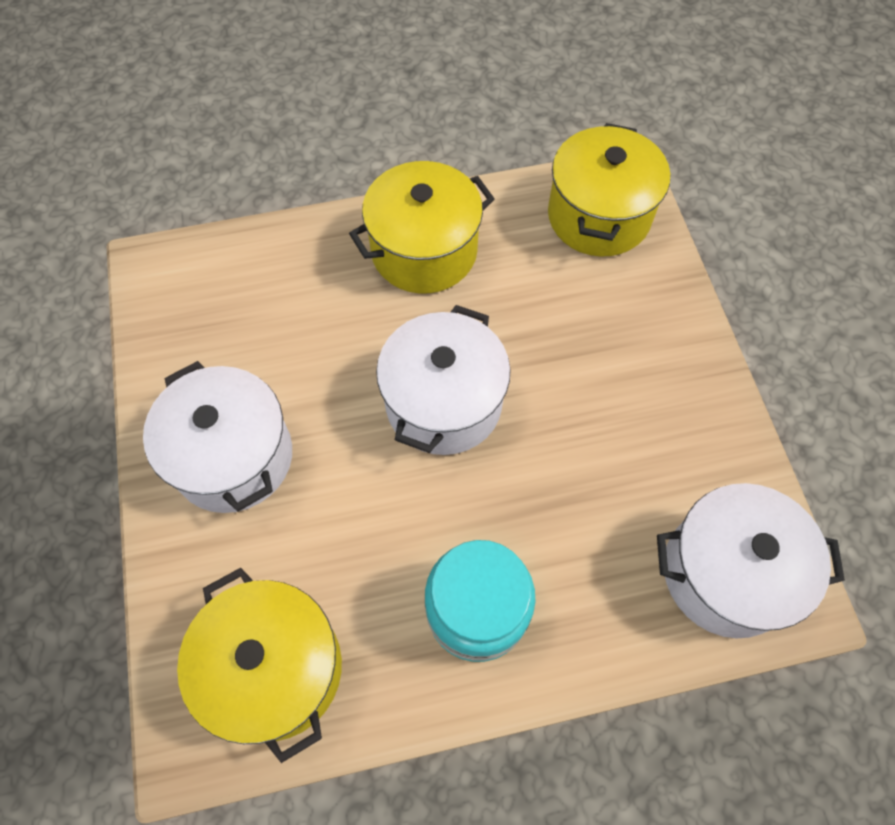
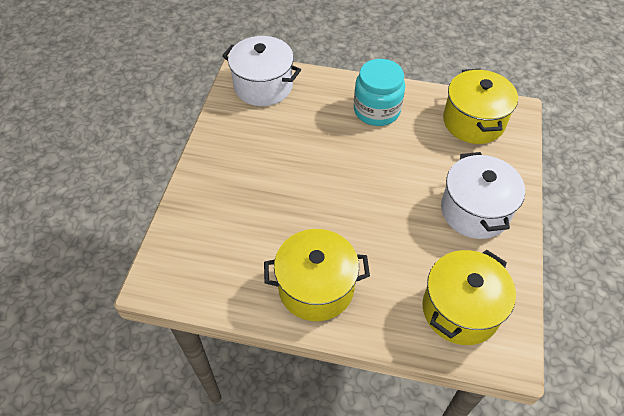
camera: 155 degrees left, 10 degrees down
(443, 403) = (349, 194): white pot -> none
(599, 216) = (190, 265): yellow pot -> yellow pot (460, 309)

